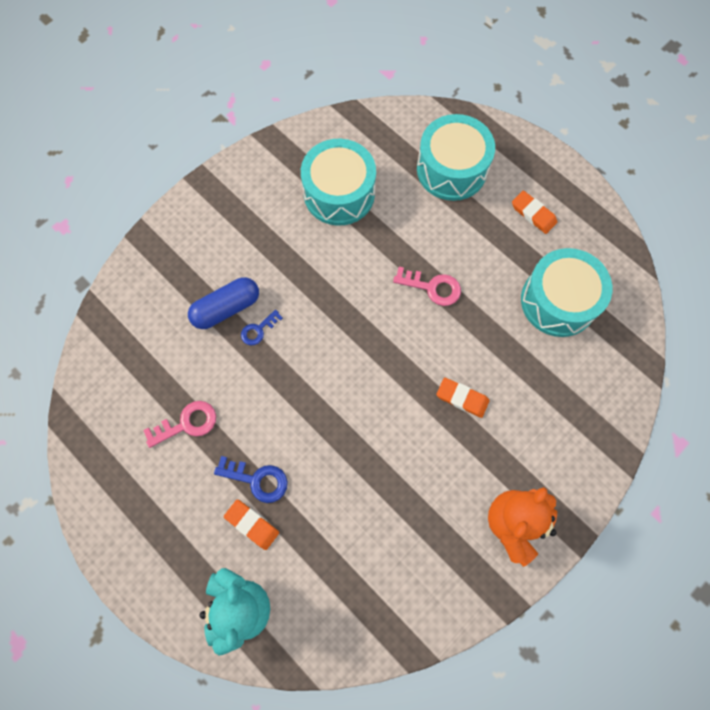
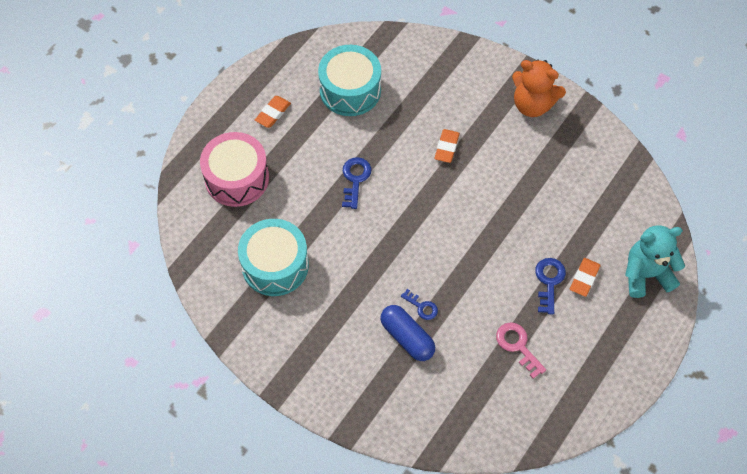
camera: 100 degrees left, 10 degrees down
(432, 287) = (355, 179): pink key -> blue key
(451, 169) = (237, 178): turquoise drum -> pink drum

